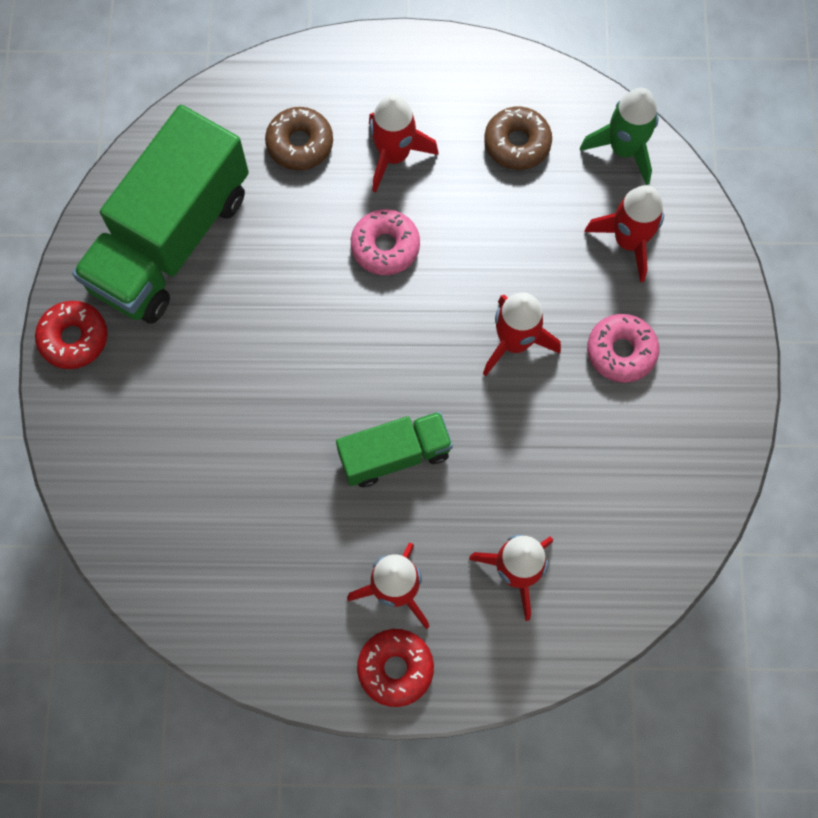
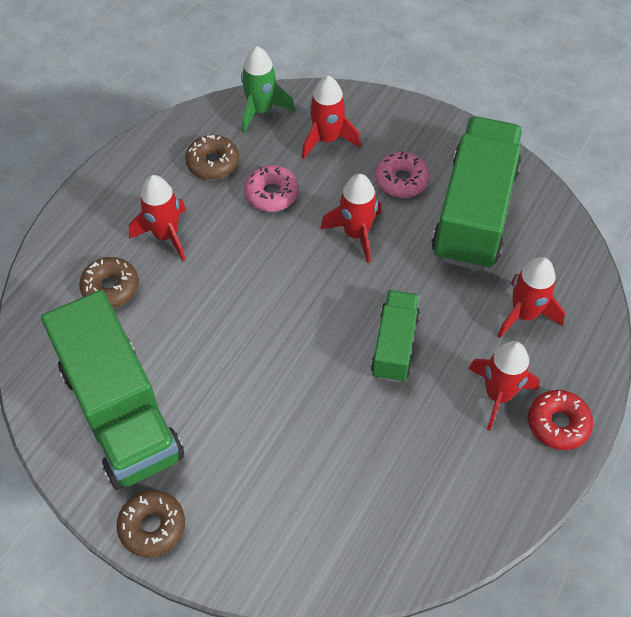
camera: 60 degrees left, 15 degrees down
(74, 338) = (152, 526): red donut -> brown donut
(385, 246) = (231, 274): pink donut -> pink donut (271, 194)
(625, 454) = (474, 213): none -> green truck

